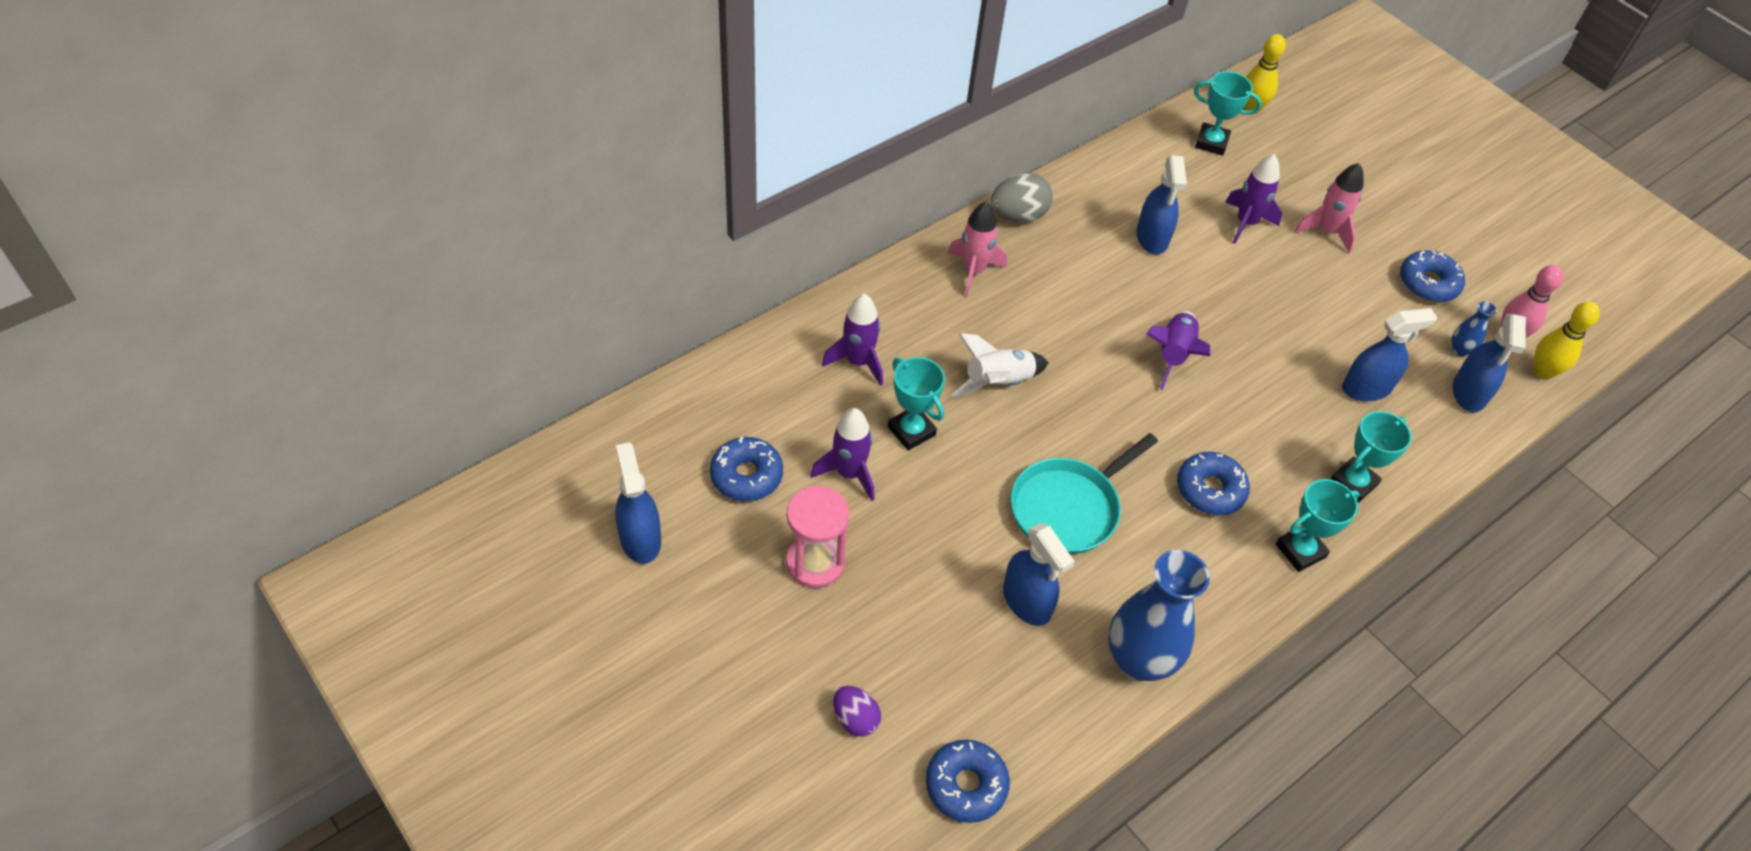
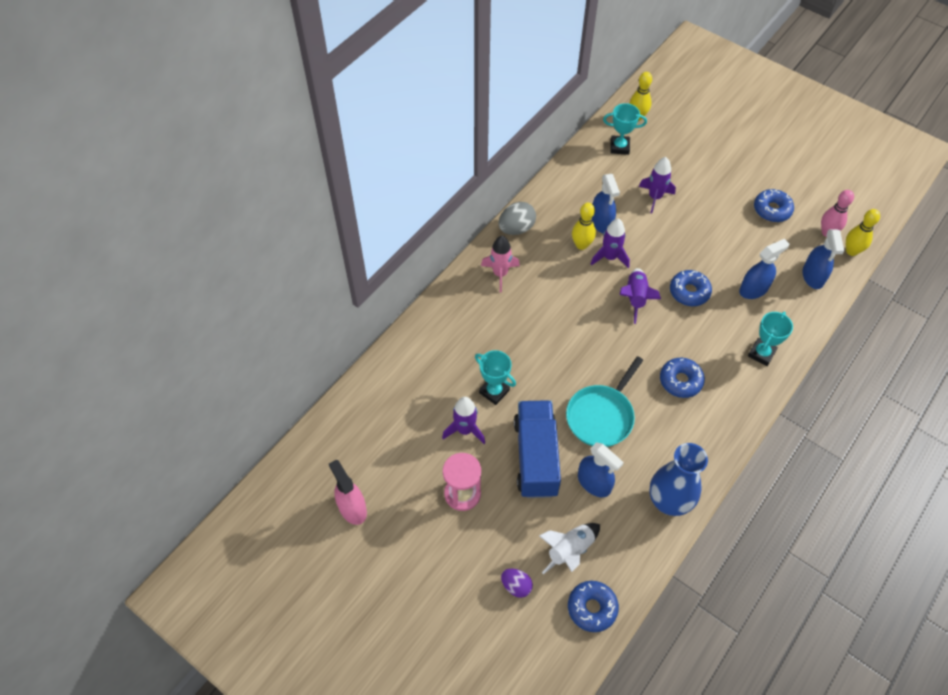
camera: 10 degrees left, 5 degrees up
(640, 539) = (352, 508): blue spray bottle -> pink spray bottle
(746, 476) = (403, 449): blue donut -> blue donut (689, 292)
(858, 362) = (448, 354): purple rocket -> purple rocket (609, 257)
(946, 540) = (536, 457): none -> blue truck
(998, 382) = (536, 345): white rocket -> white rocket (570, 550)
(1111, 261) = (581, 245): none -> yellow bowling pin
(1300, 551) = (742, 405): turquoise trophy -> none
(1326, 232) = (704, 191): pink rocket -> none
(1460, 350) = (801, 249): blue vase -> none

